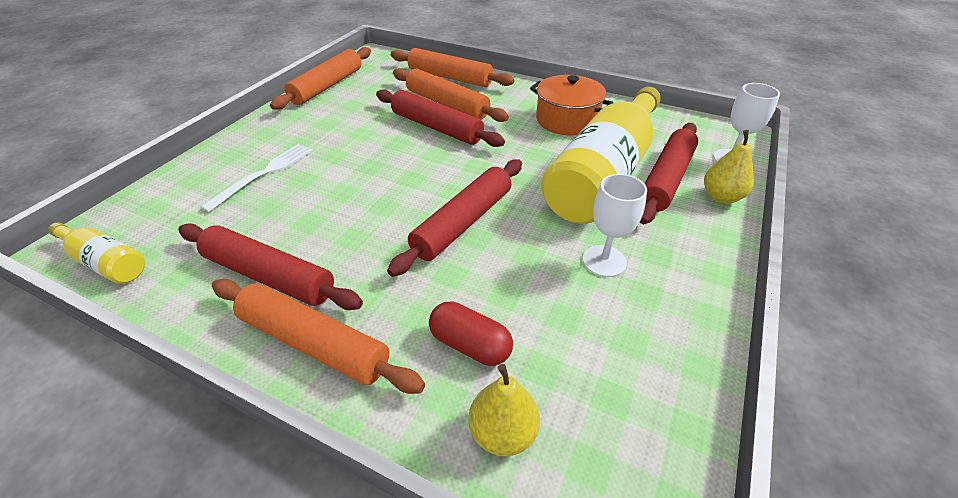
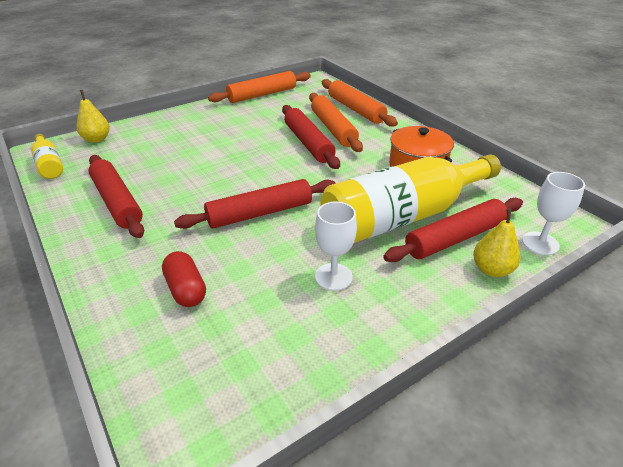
camera: 30 degrees right, 5 degrees down
(264, 174) = (170, 141): white fork -> none
(314, 343) = (104, 249): orange rolling pin -> none
(503, 432) = (152, 348): yellow pear -> yellow pear (97, 139)

